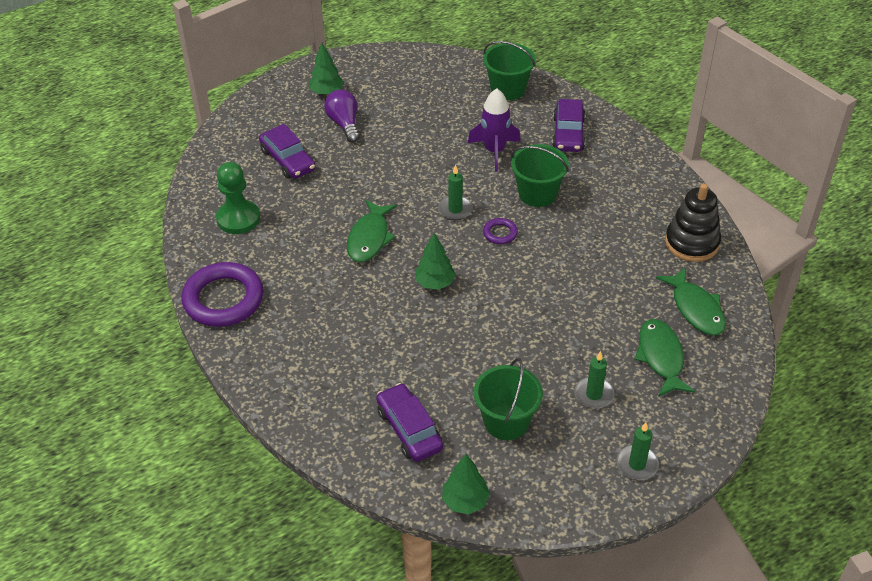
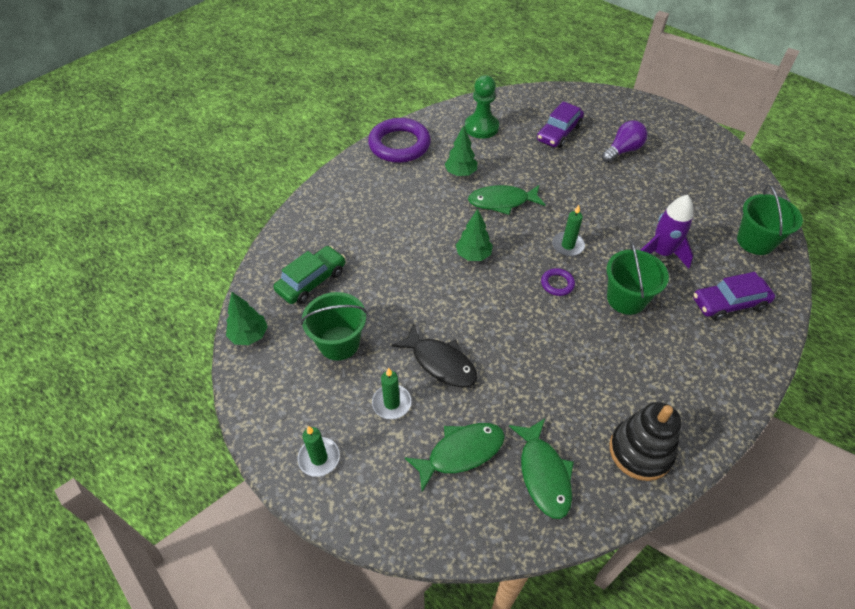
camera: 70 degrees right, 5 degrees up
(327, 92) = (652, 130): green tree -> green tree (460, 173)
(409, 429) = (311, 281): purple car -> green car
(560, 346) = (440, 363): none -> black fish
(696, 309) = (543, 474): green fish -> green fish turned 60 degrees counterclockwise

